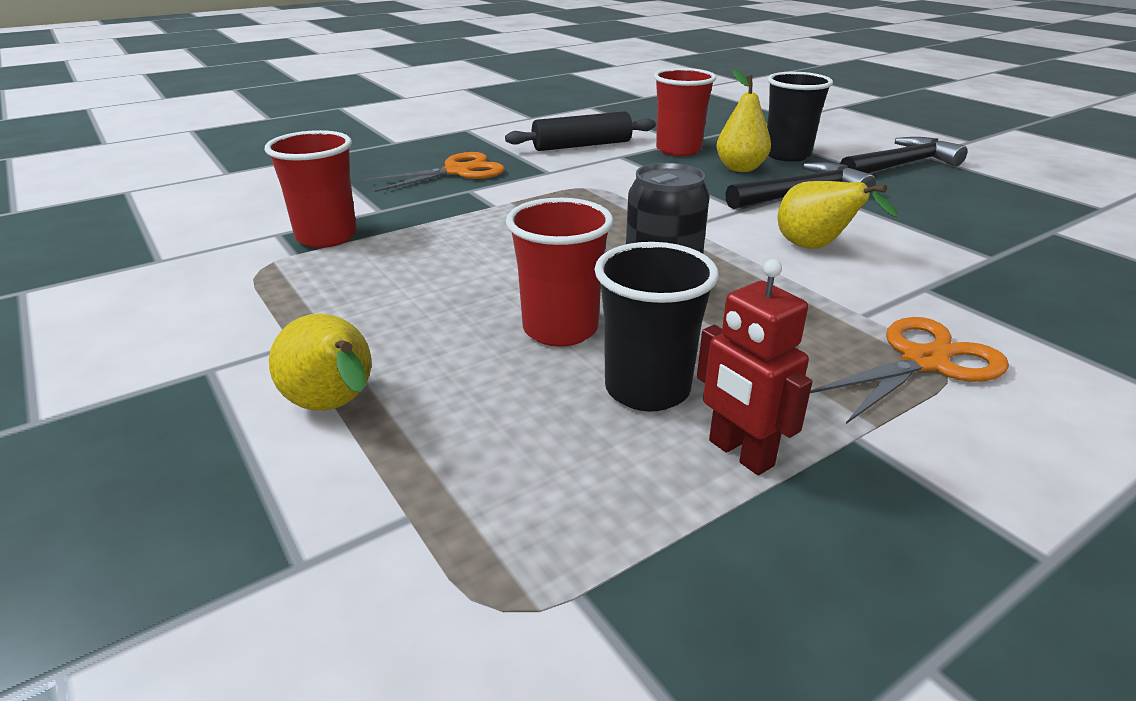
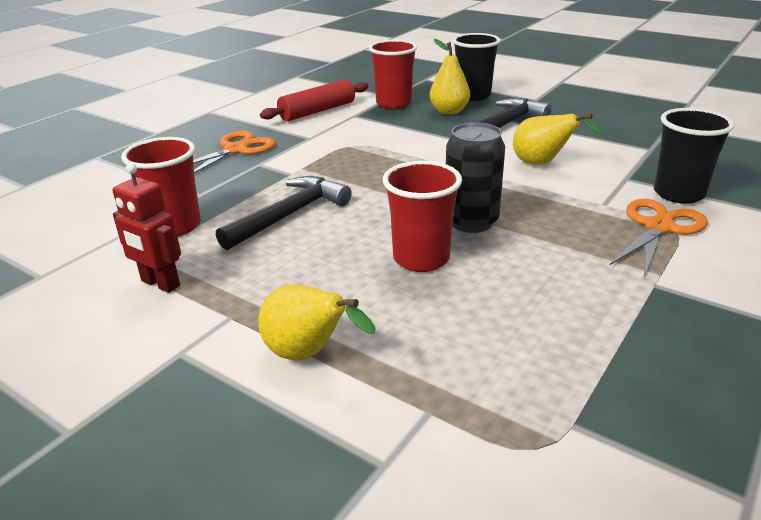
camera: 20 degrees left, 0 degrees up
(582, 145) = (317, 111): black rolling pin -> red rolling pin
(647, 389) = (512, 286): black cup -> black cup (678, 194)
(740, 453) = (598, 312): red robot -> red robot (160, 284)
(901, 165) = (552, 92): black hammer -> black hammer (289, 215)

